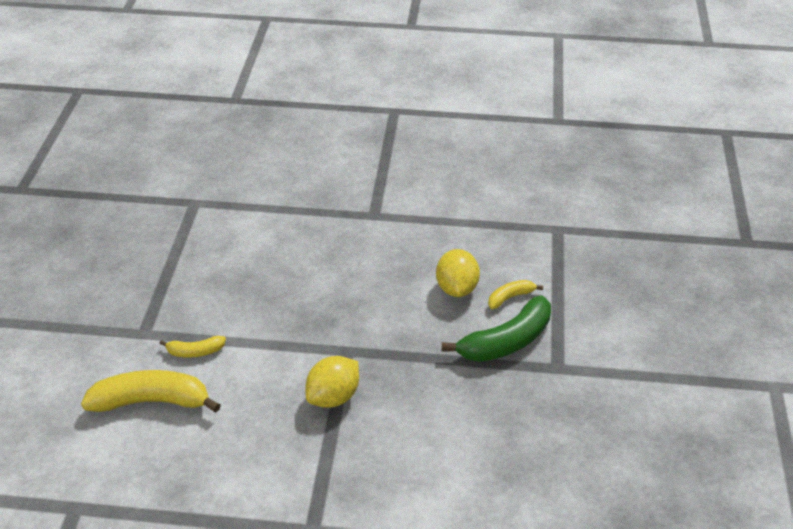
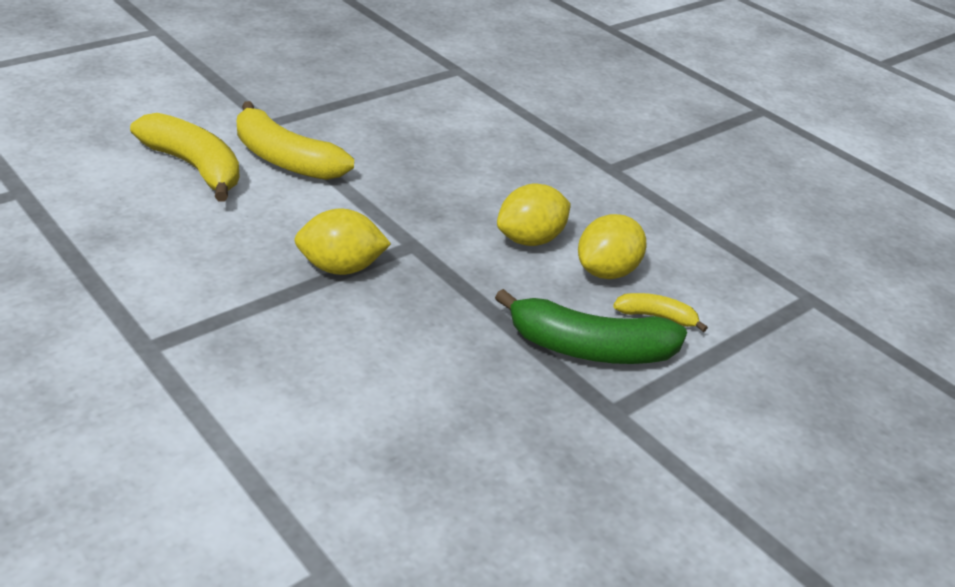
camera: 40 degrees right, 5 degrees down
(195, 352) = (285, 159): yellow banana -> yellow banana, size x1.98
(397, 298) = (530, 240): none -> yellow lemon

